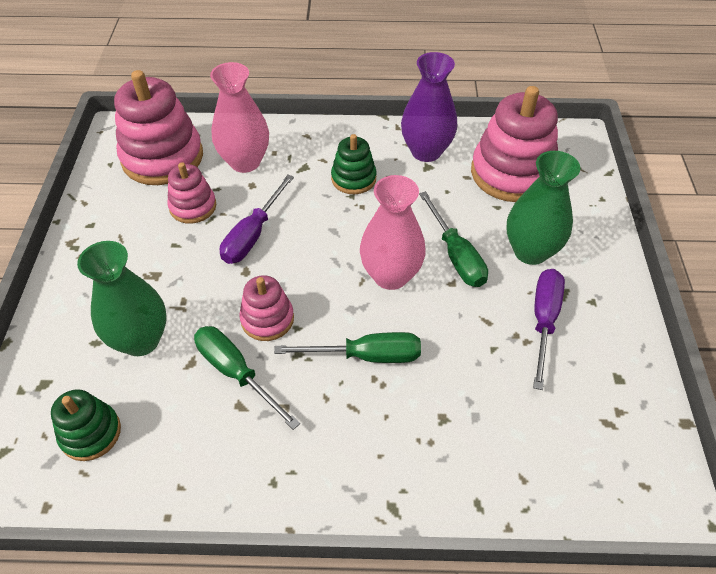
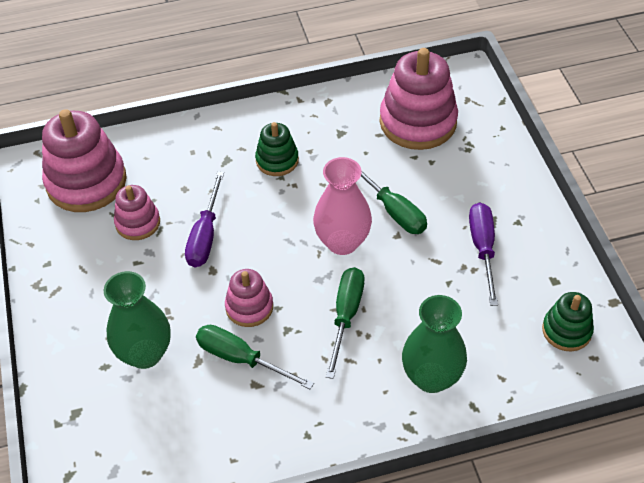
camera: 15 degrees left, 0 degrees up
(90, 433) = (137, 440): green stacking toy -> green stacking toy (566, 330)
(245, 162) = (168, 167): pink vase -> none
(366, 356) = (346, 316): green screwdriver -> green screwdriver turned 60 degrees counterclockwise
(426, 151) = (334, 118): purple vase -> none
(530, 251) = (455, 191): green vase -> green vase (431, 377)

